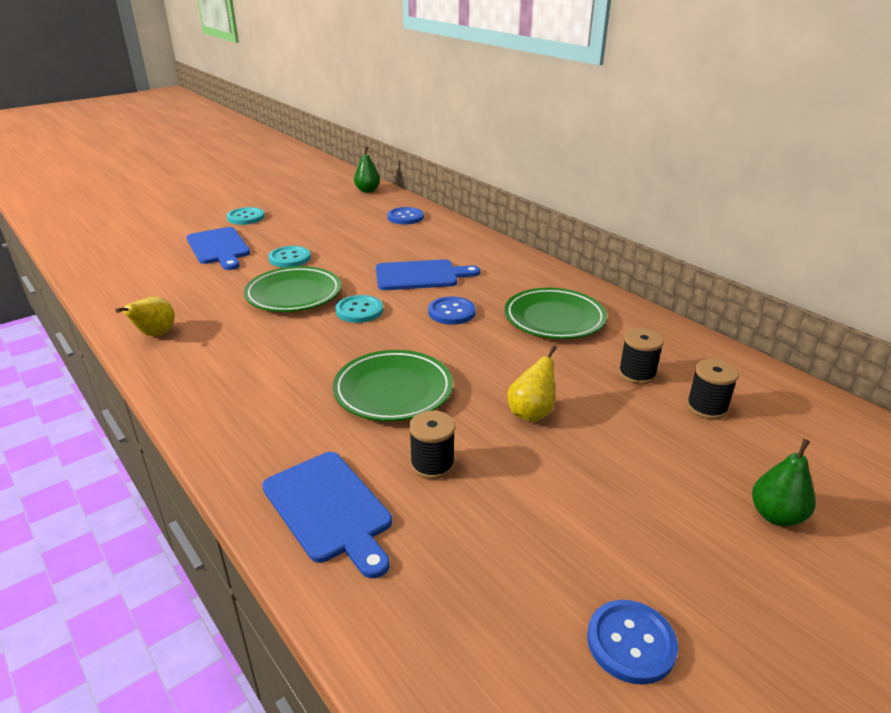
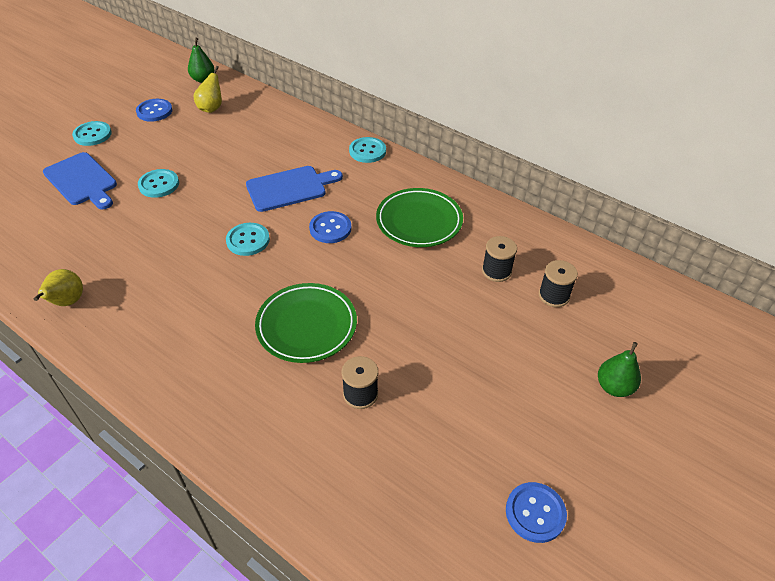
camera: 15 degrees left, 15 degrees up
(294, 294) = (180, 230): green plate -> none
(329, 509) = (294, 454): blue cutting board -> none
(405, 217) = (252, 113): blue button -> blue button (154, 111)
(514, 257) = (367, 151): none -> turquoise button
(531, 413) = (424, 327): yellow pear -> yellow pear (211, 108)

